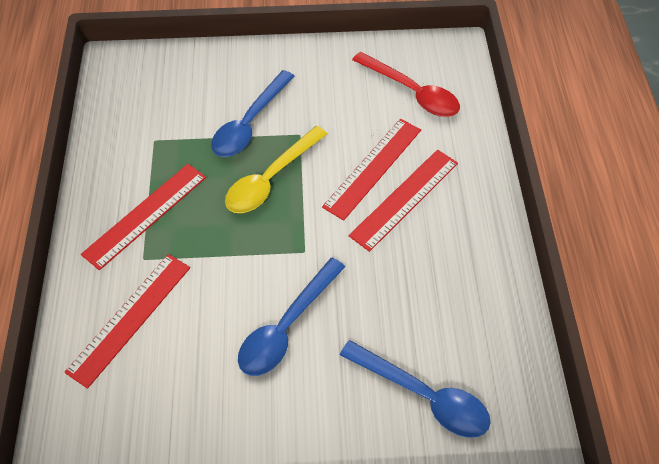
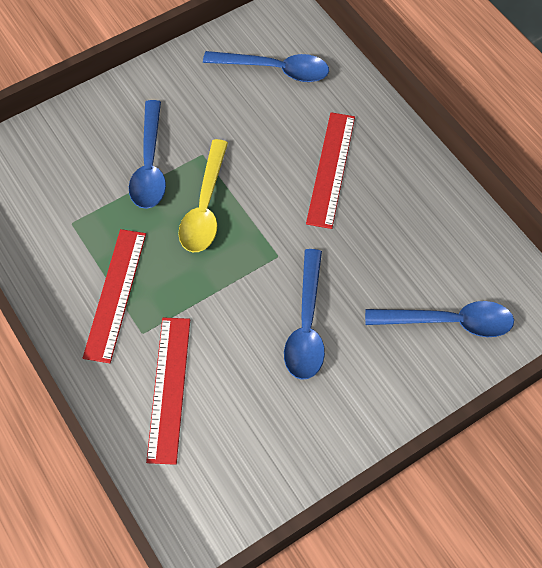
camera: 30 degrees left, 5 degrees up
(373, 167) = (286, 154): red ruler -> none
(411, 92) = (275, 70): red spoon -> blue spoon

